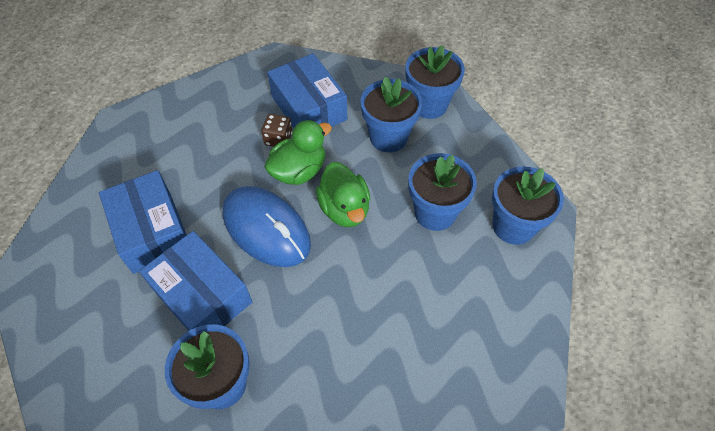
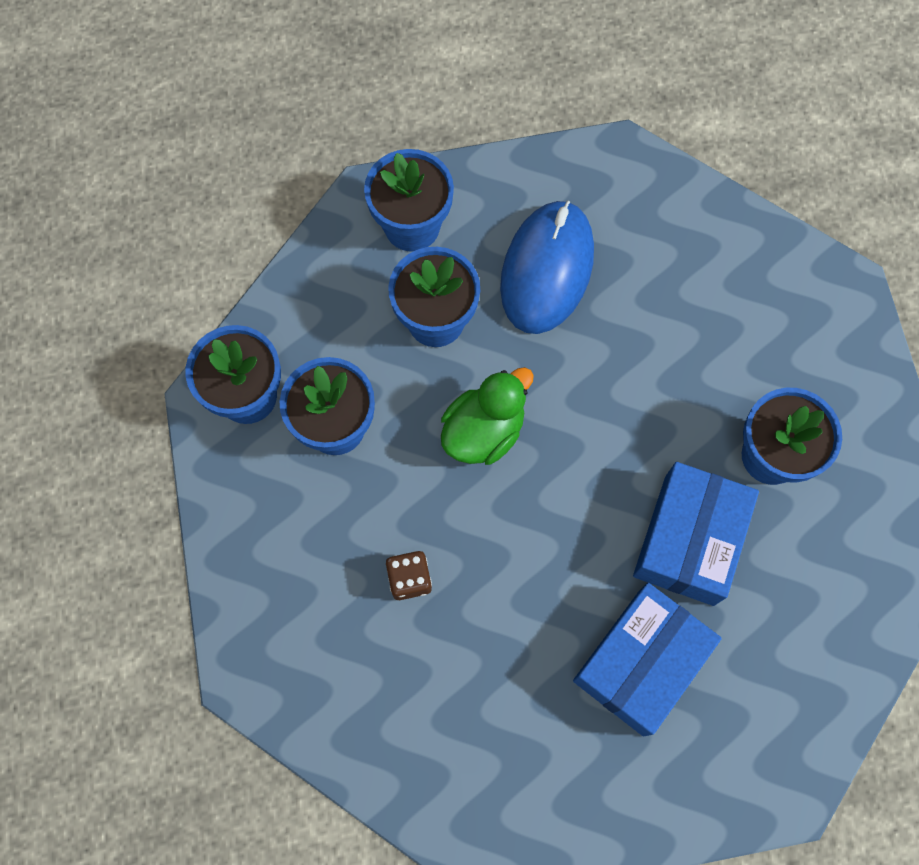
camera: 115 degrees left, 15 degrees up
(266, 229) = (562, 514): blue mouse -> blue mouse (547, 269)
(299, 171) = (451, 520): green duck -> none
(309, 108) = (329, 566): blue box -> none

